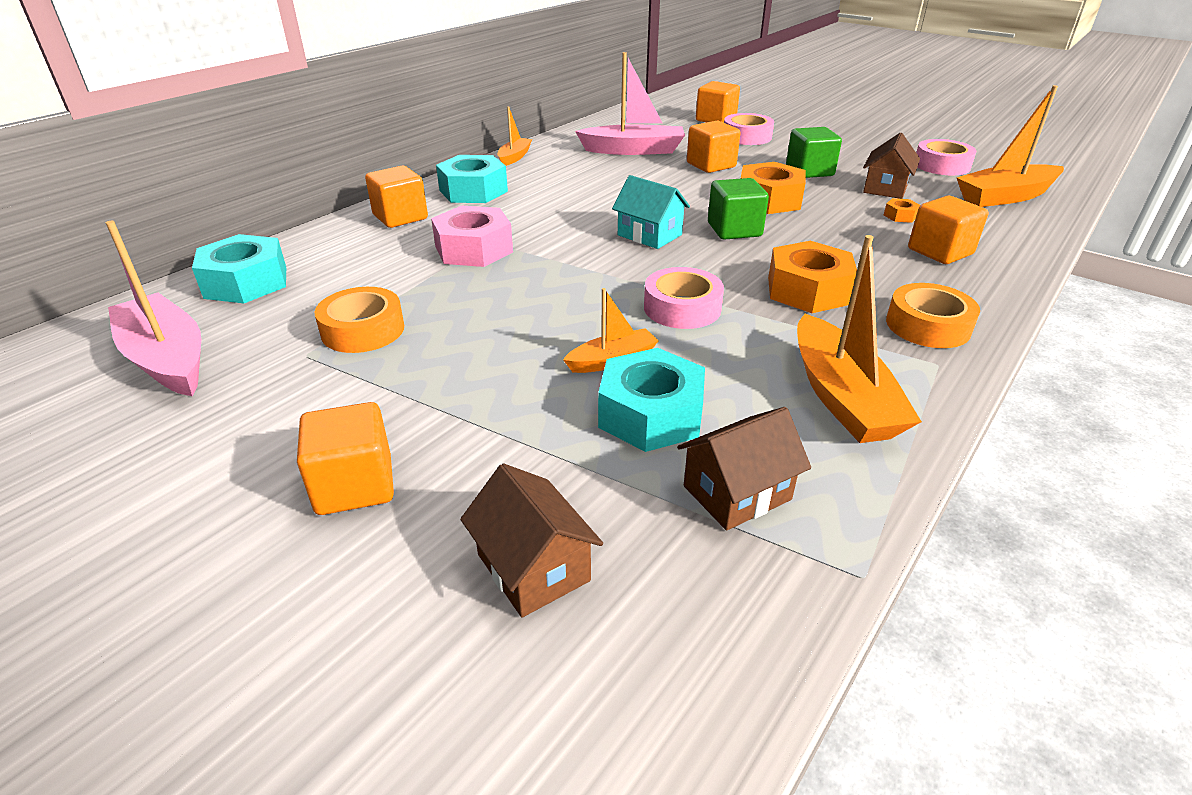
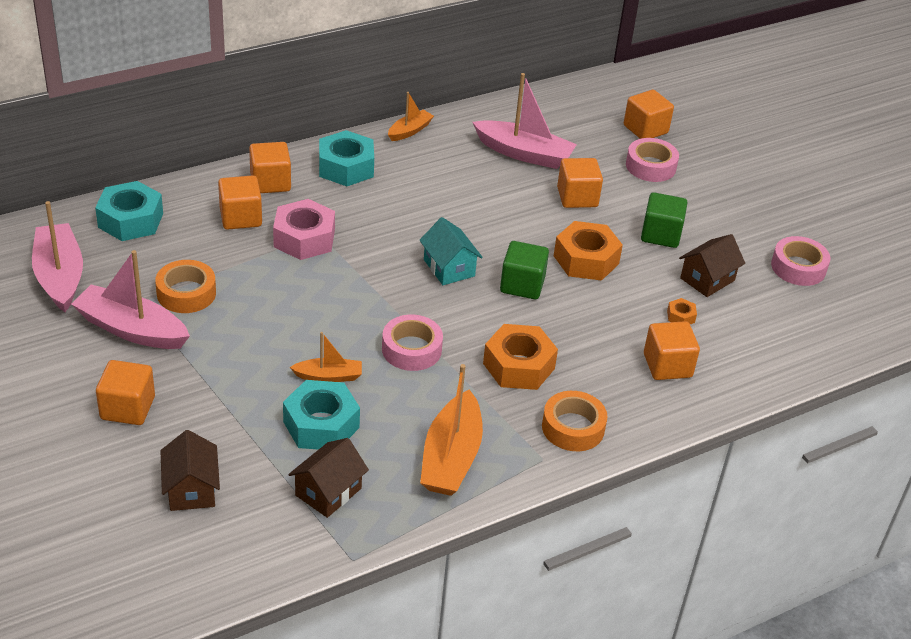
camera: 20 degrees right, 5 degrees up
(307, 387) = (131, 329): none -> pink boat
(386, 249) = (240, 217): none -> orange cube
(737, 493) = (328, 492): brown house -> brown house turned 45 degrees counterclockwise
(1005, 197) = (806, 326): orange boat -> none

